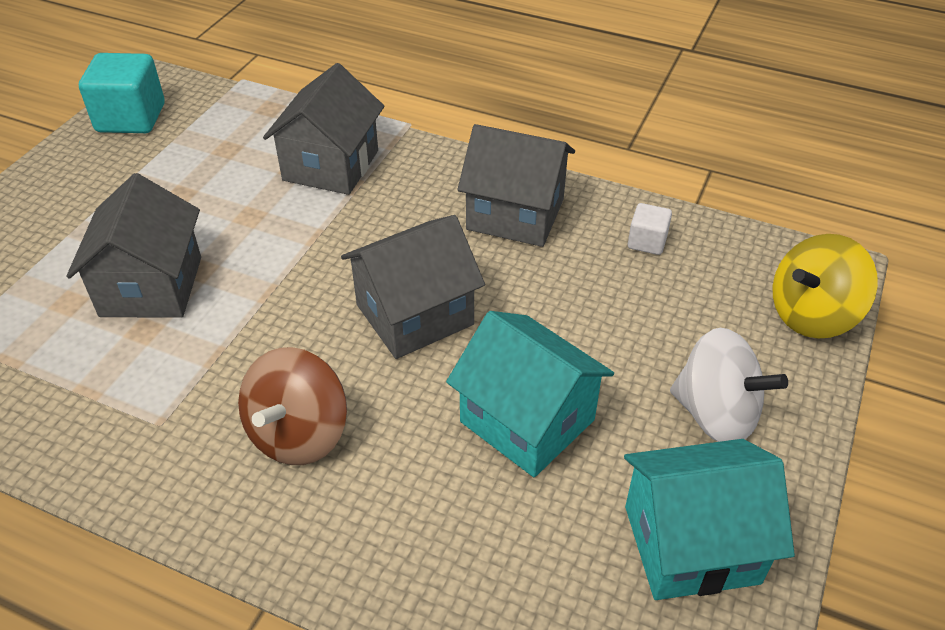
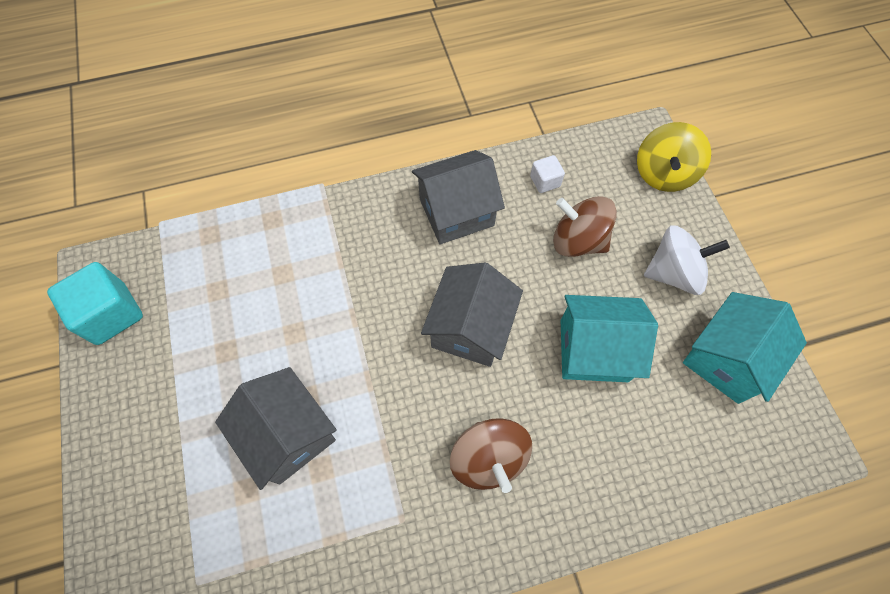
camera: 40 degrees left, 20 degrees up
(331, 165) = (305, 254): grey house -> none
(625, 313) = (578, 241): none -> brown spinning top

